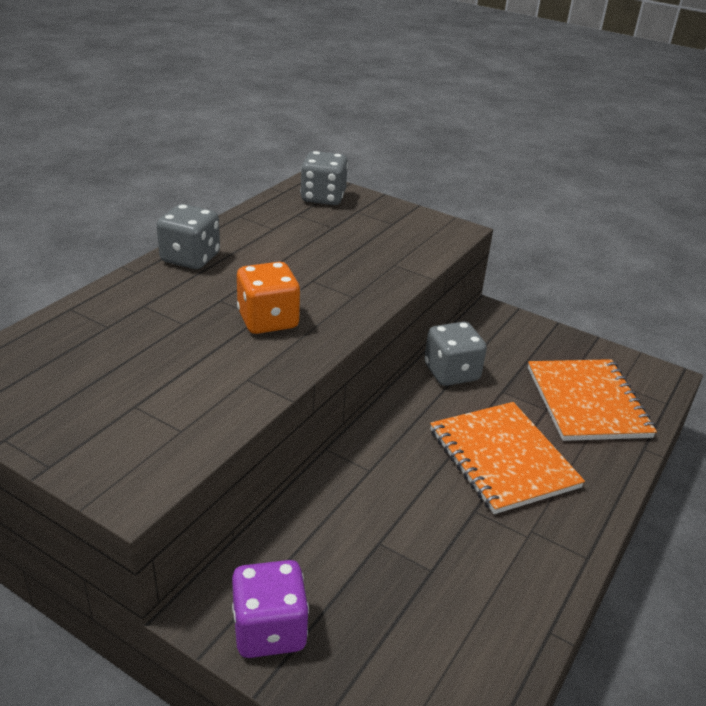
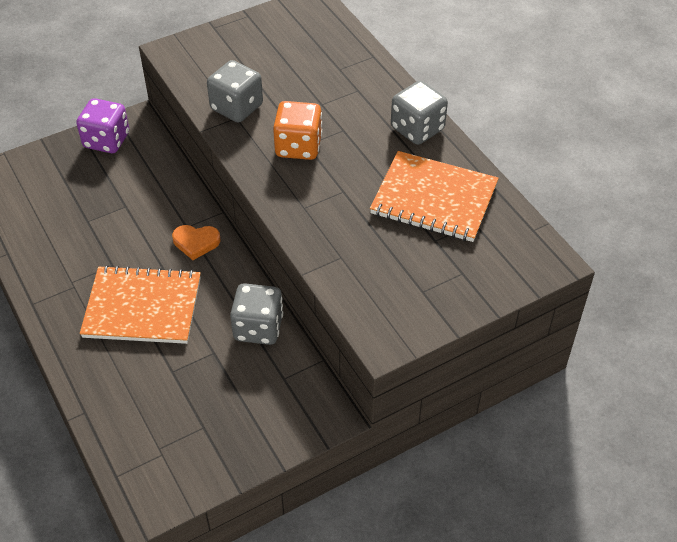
camera: 120 degrees right, 15 degrees up
(323, 197) = (505, 256): grey dice -> grey dice (236, 107)
(387, 452) = (196, 242): none -> orange heart
(587, 402) = (159, 408): orange notebook -> orange notebook (434, 199)

